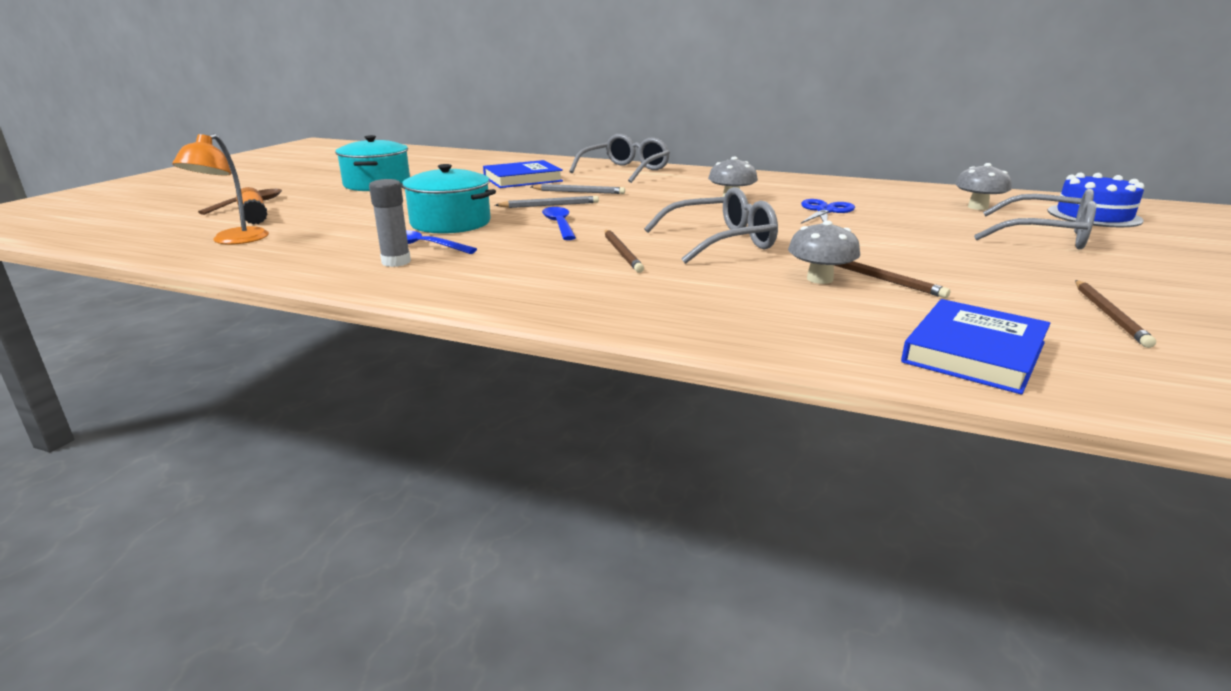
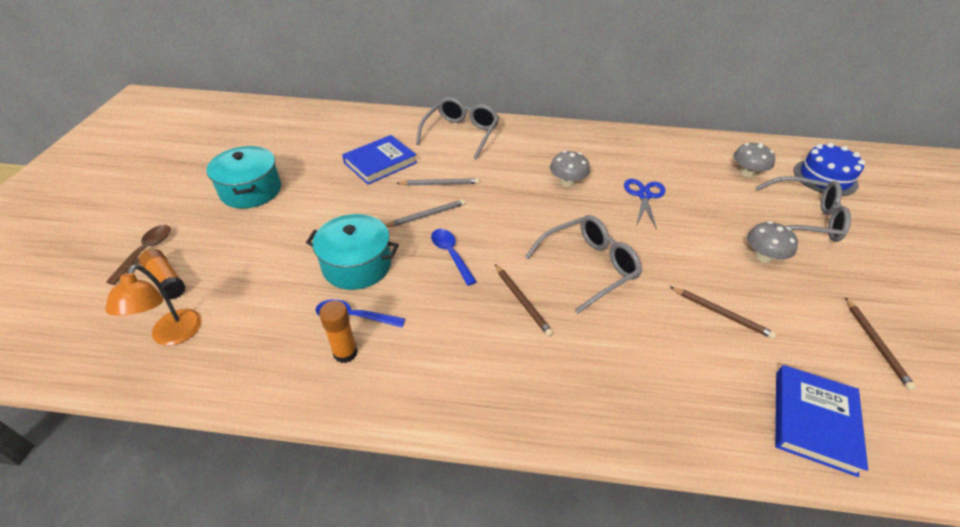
camera: 15 degrees left, 20 degrees up
(396, 262) = (345, 353): grey glue stick -> orange glue stick
(819, 279) = (681, 322): grey mushroom -> grey mushroom (763, 256)

